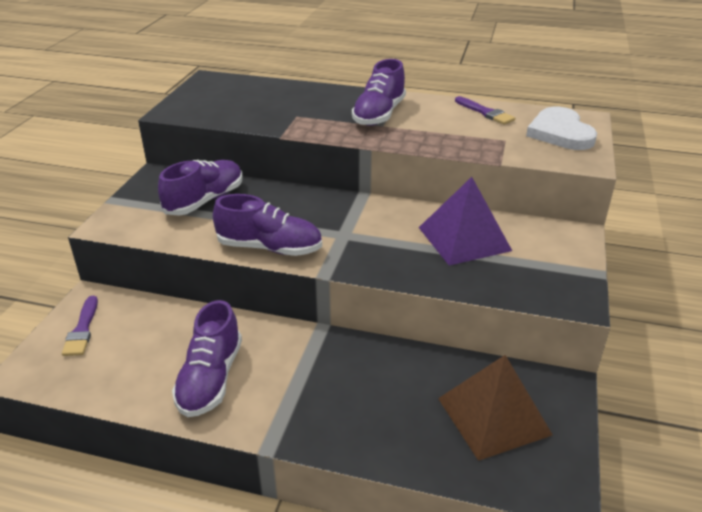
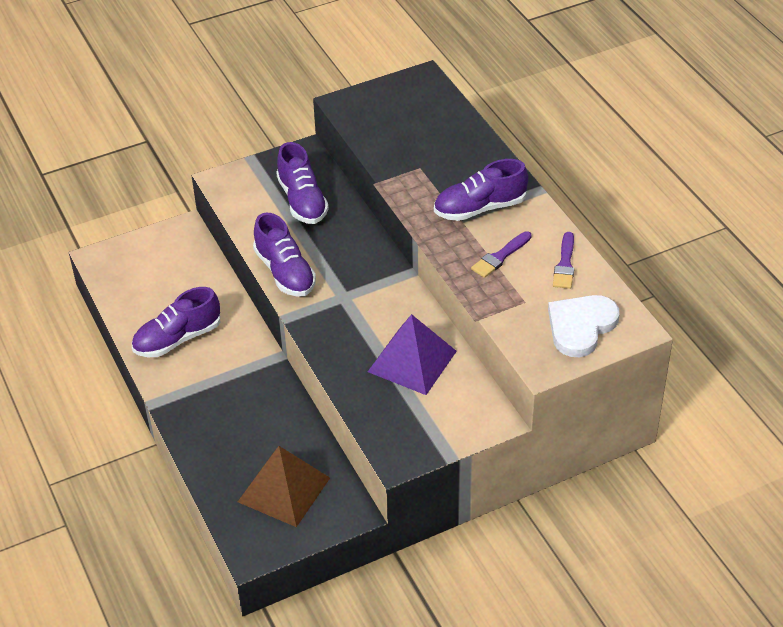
camera: 50 degrees right, 10 degrees up
(82, 329) = (155, 250): purple brush -> purple brush (500, 257)
(205, 200) = (302, 201): purple shoe -> purple shoe turned 75 degrees clockwise

